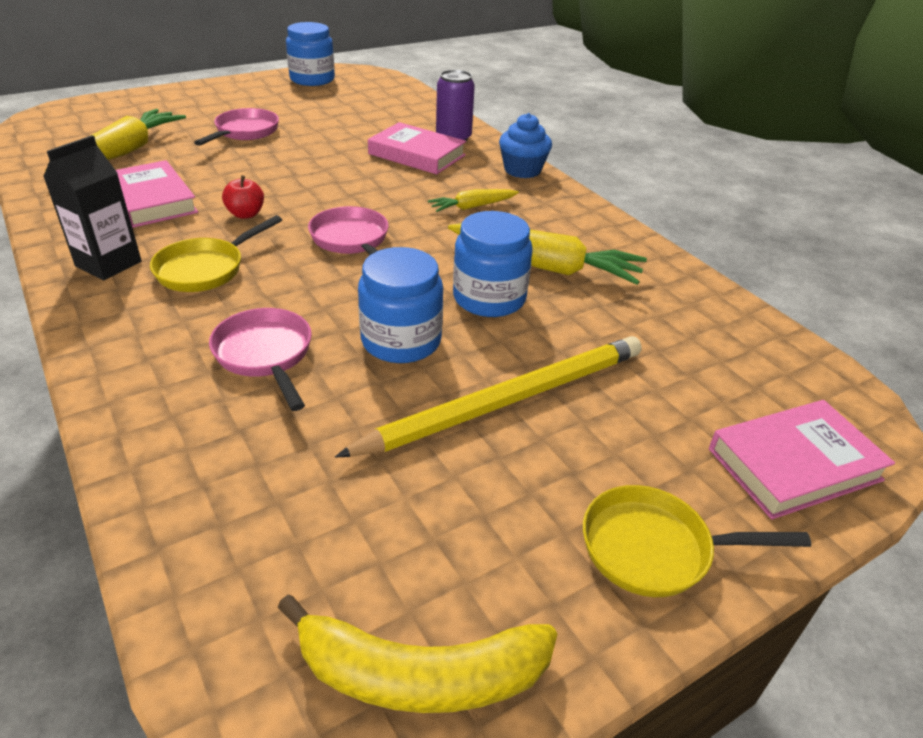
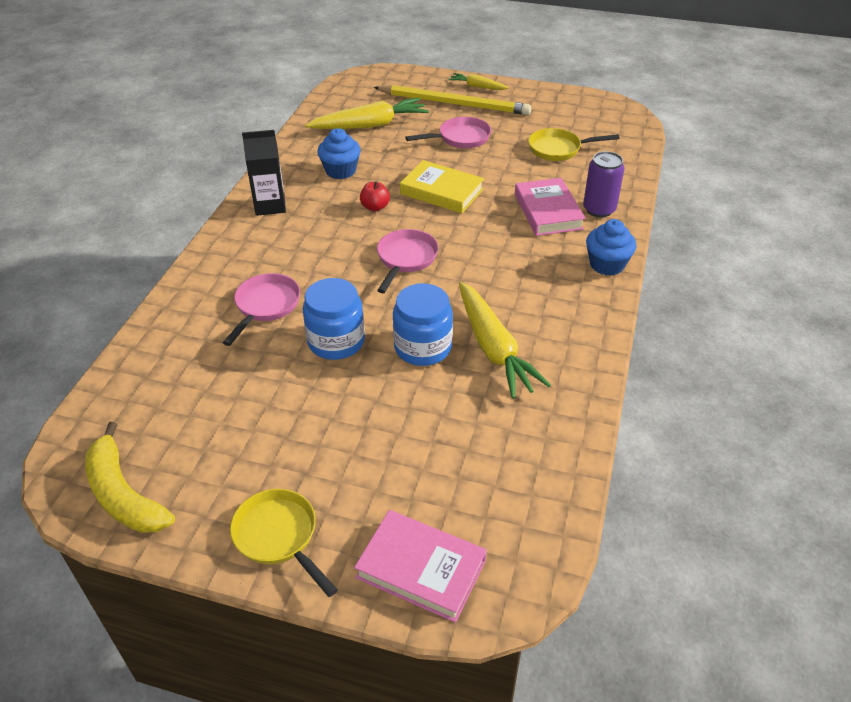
camera: 50 degrees right, 5 degrees up
(151, 200) = (340, 171): pink book -> blue cupcake
(206, 269) = (307, 235): yellow pan -> yellow pan (558, 149)
(296, 176) = (441, 192): none -> yellow book
(312, 79) = (574, 105): blue jar -> none
(472, 207) = (518, 276): yellow carrot -> yellow carrot (477, 87)
(507, 400) = (334, 413): yellow pencil -> yellow pencil (454, 103)

